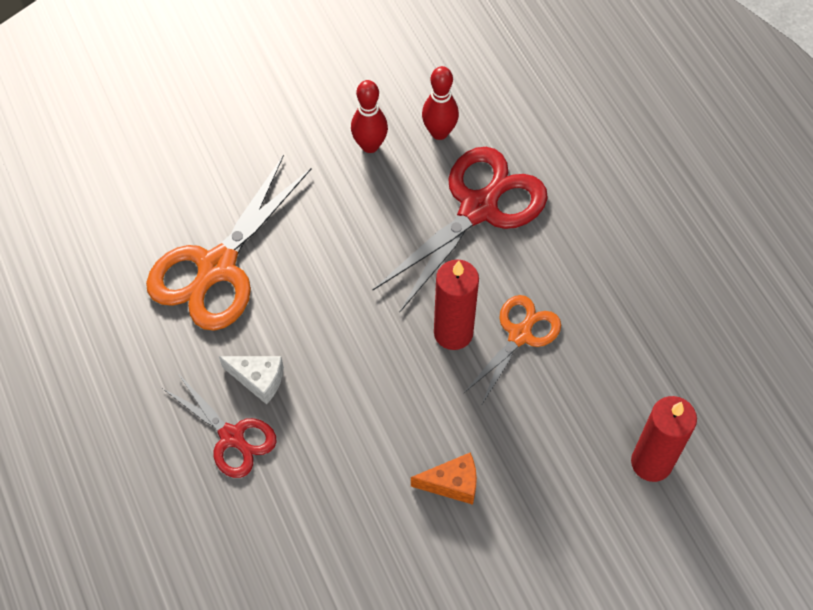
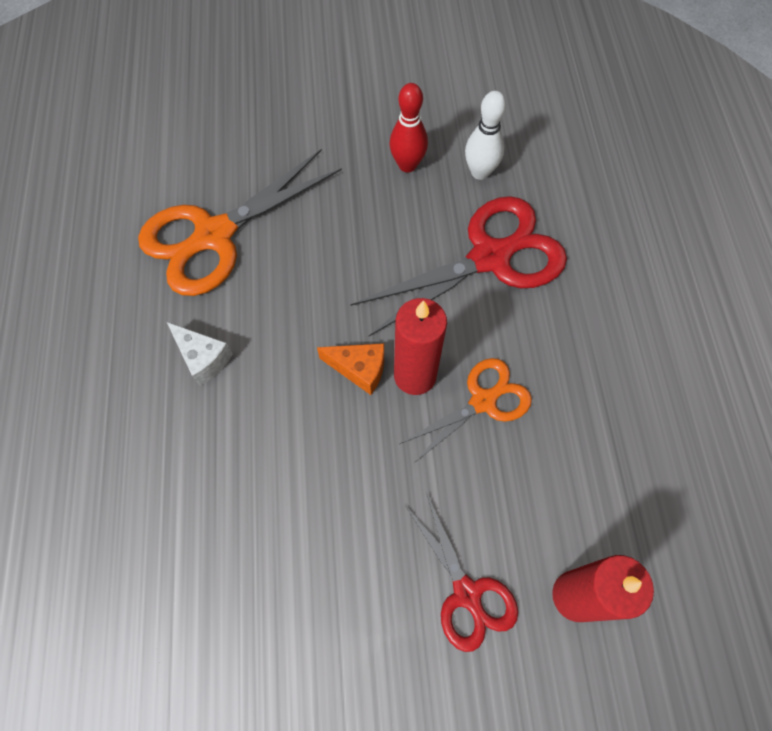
camera: 20 degrees right, 5 degrees up
(232, 437) = (152, 408): red scissors -> red scissors (467, 594)
(439, 132) = (480, 172): red bowling pin -> white bowling pin
(452, 484) = (349, 539): orange cheese -> orange cheese (359, 369)

